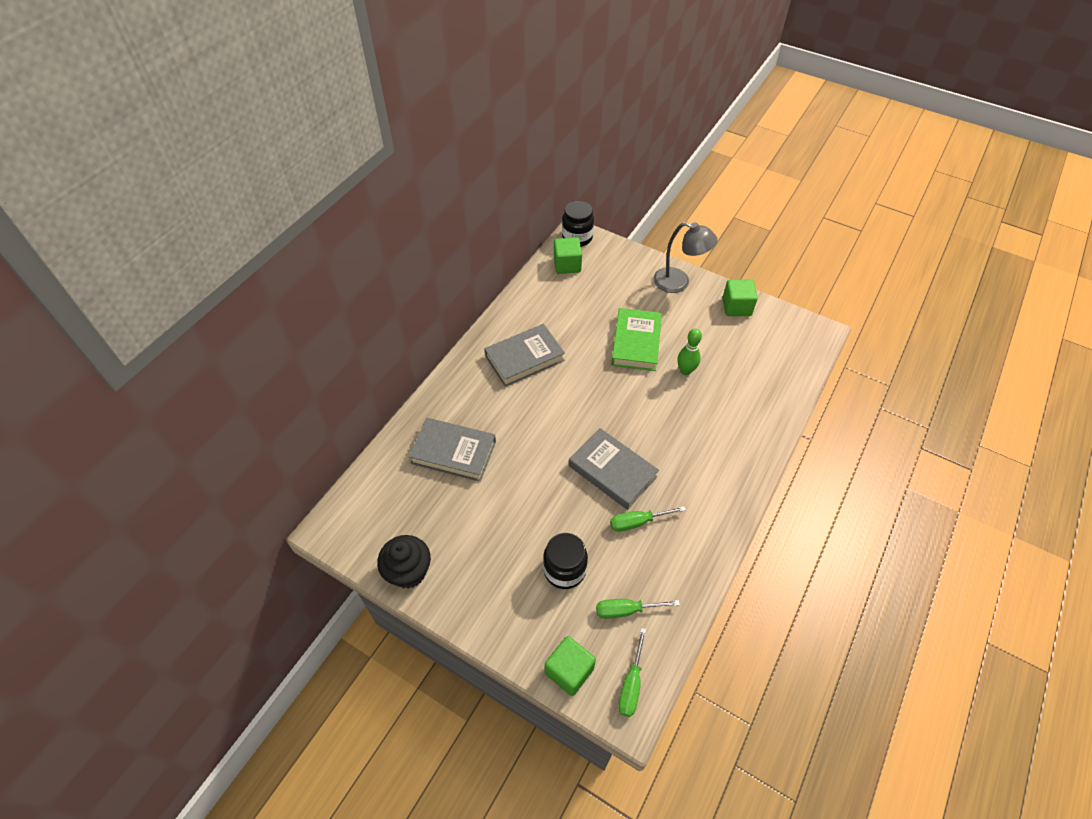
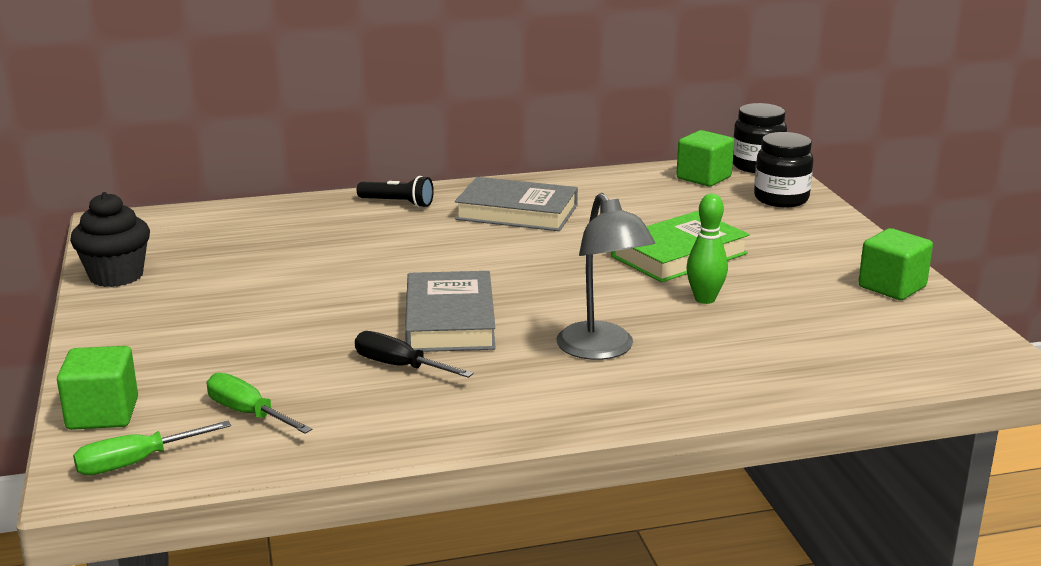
camera: 45 degrees right, 30 degrees down
(453, 452) = (313, 233): grey book -> none
(457, 393) = (398, 203): none -> black flashlight
(564, 570) = (249, 352): black jar -> black jar (781, 199)
(638, 522) = (400, 366): green screwdriver -> black screwdriver
(678, 282) = (837, 239): grey lamp -> grey lamp (602, 350)

